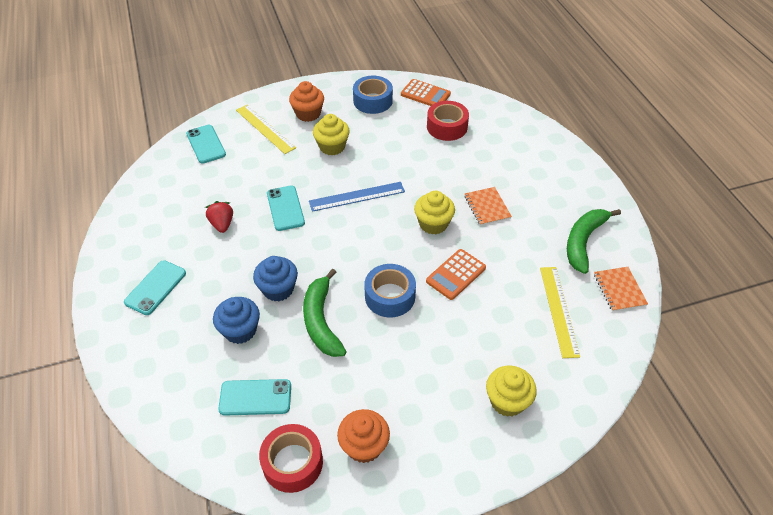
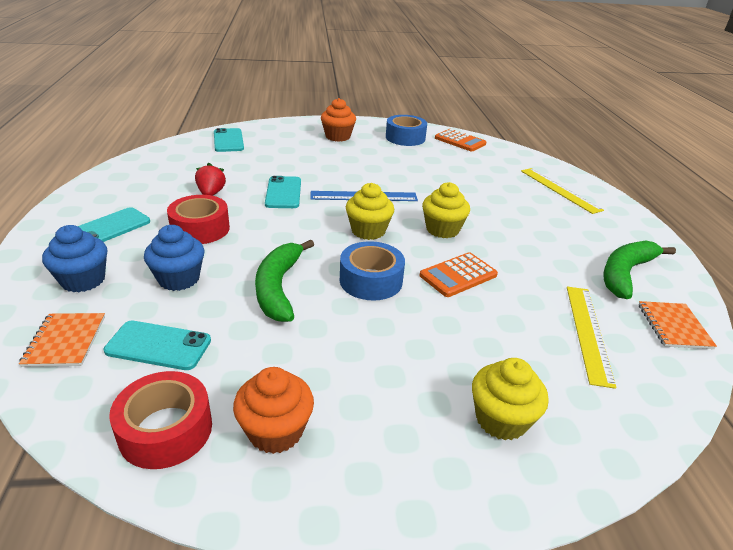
camera: 10 degrees right, 15 degrees down
(265, 128) = (291, 139): yellow ruler -> yellow ruler (559, 190)
(278, 289) = (242, 252): blue cupcake -> blue cupcake (83, 280)
(332, 147) = (352, 160): yellow cupcake -> yellow cupcake (368, 231)
(447, 127) = (476, 164): red tape -> red tape (200, 229)
(487, 207) = (508, 226): orange notebook -> orange notebook (65, 341)

